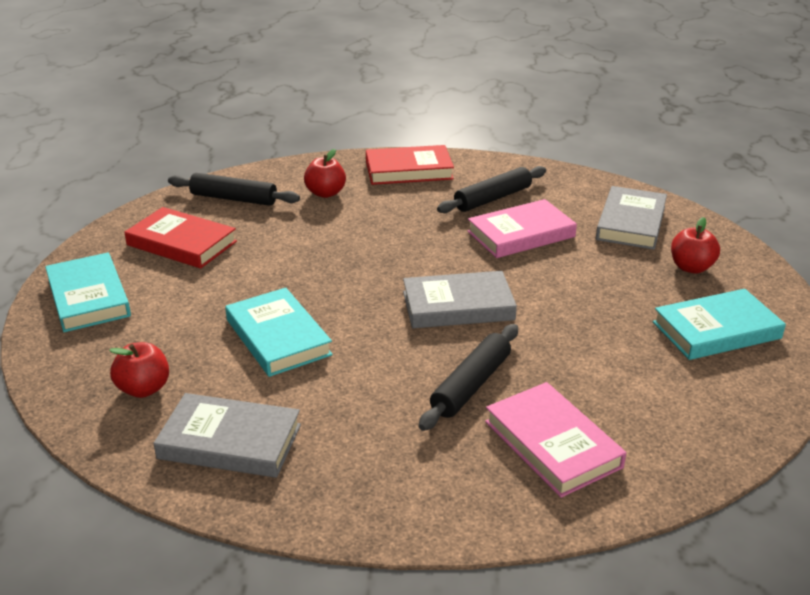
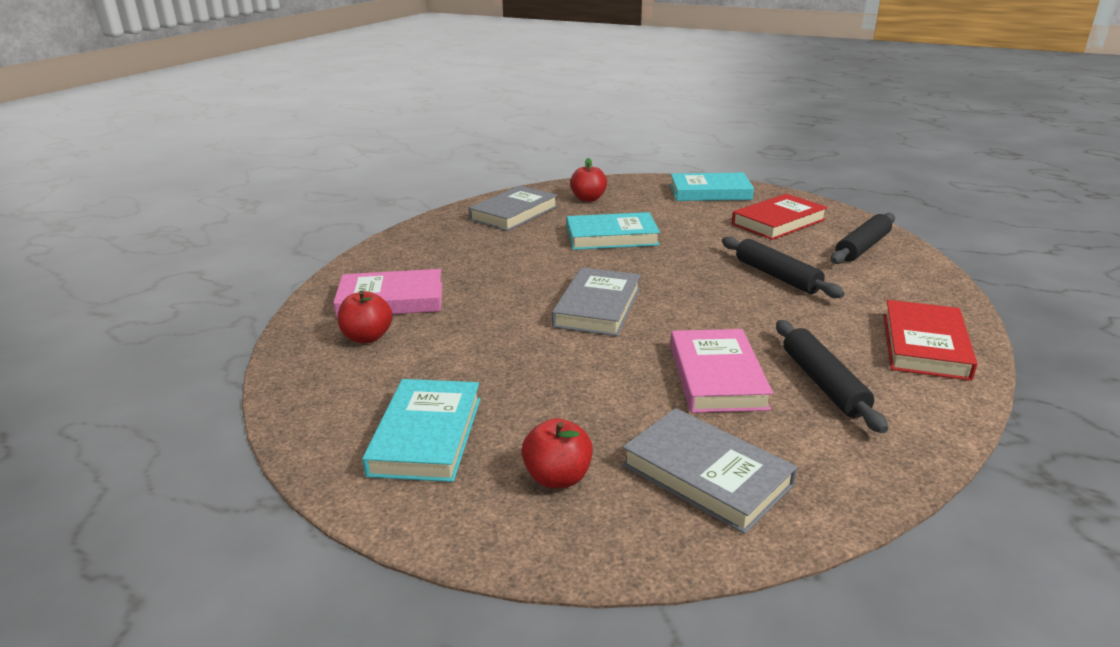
camera: 115 degrees right, 5 degrees down
(325, 193) = (865, 288): red apple -> red apple (367, 337)
(471, 385) = (486, 288): black rolling pin -> black rolling pin (777, 276)

